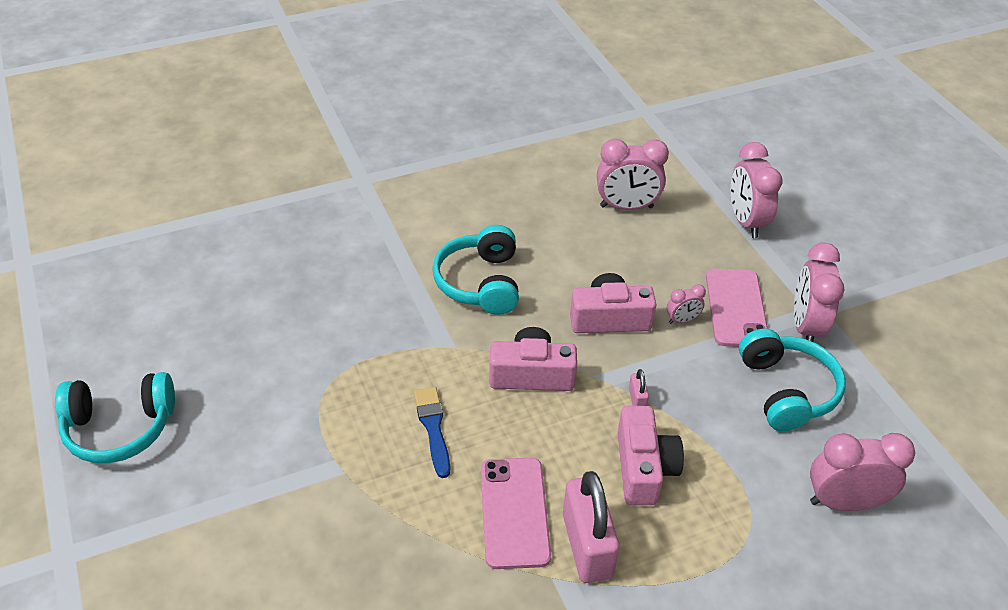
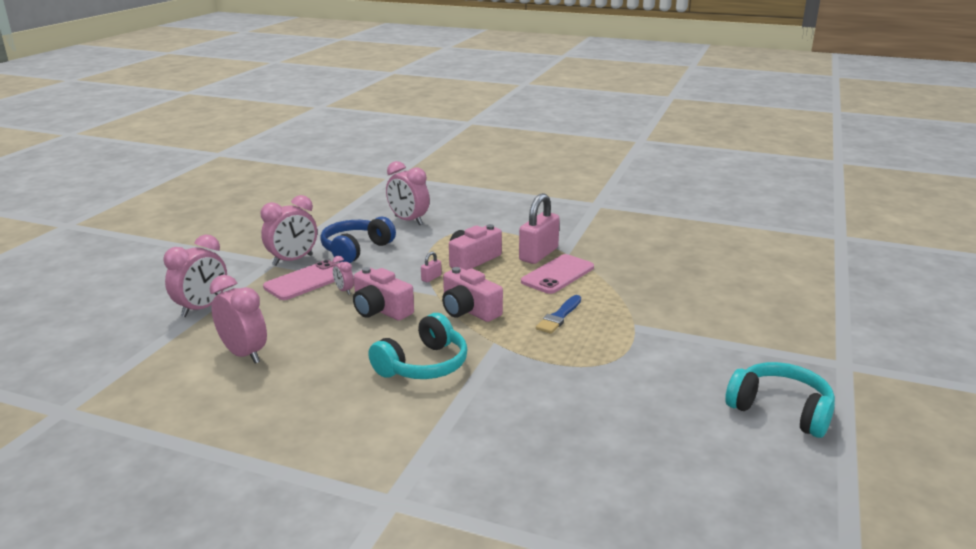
camera: 135 degrees left, 20 degrees down
(682, 320) = (344, 290): pink clock -> pink clock turned 150 degrees counterclockwise
(786, 390) = (356, 250): turquoise headphones -> blue headphones

